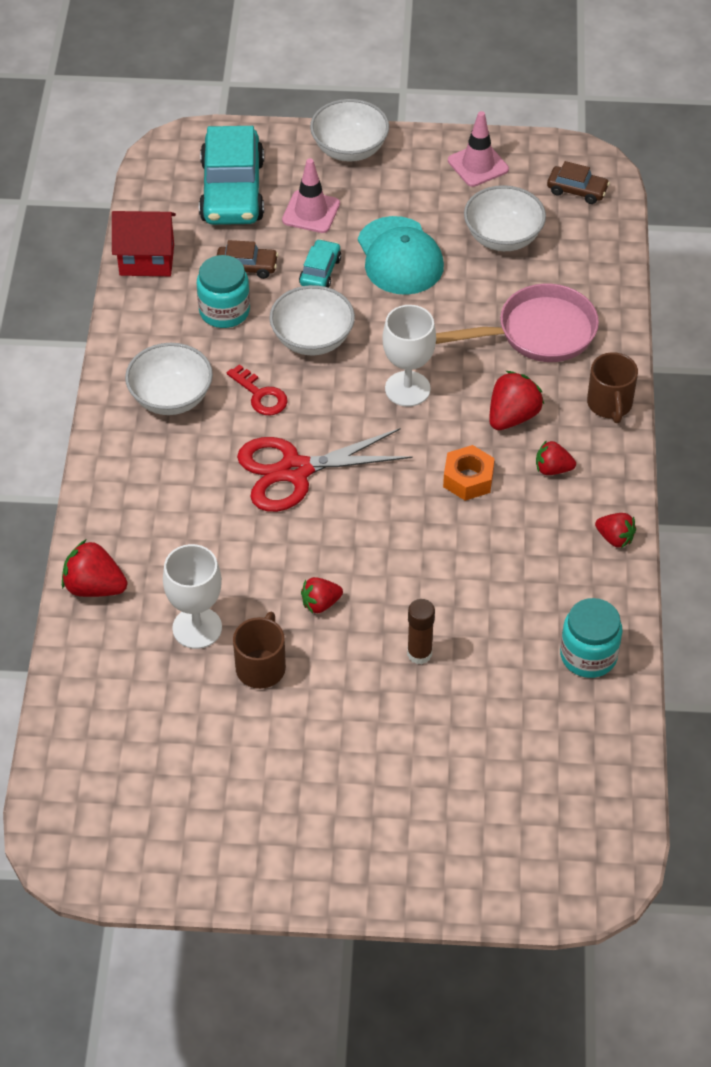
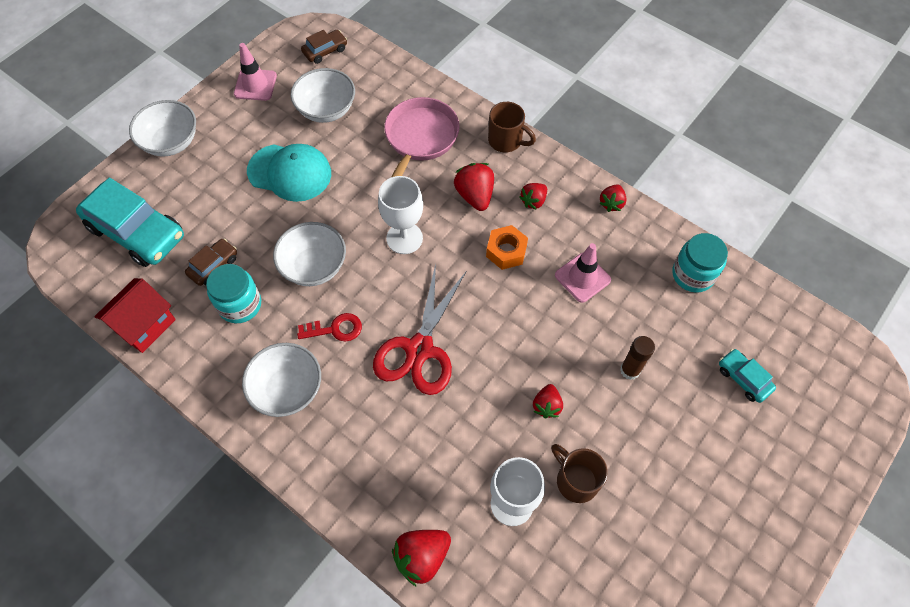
camera: 55 degrees left, 10 degrees up
(311, 212) = (203, 198): pink traffic cone -> pink traffic cone (582, 277)
(320, 271) = (259, 225): turquoise car -> turquoise car (743, 378)
(615, 538) = (611, 203): red strawberry -> red strawberry turned 135 degrees clockwise

